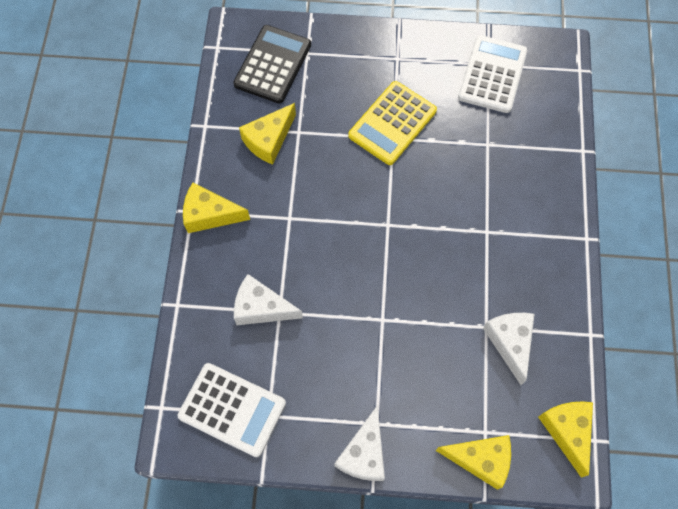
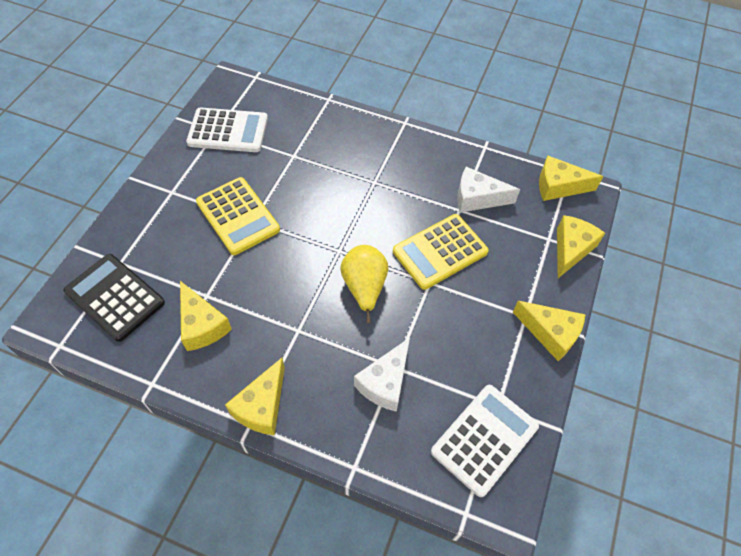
camera: 75 degrees left, 10 degrees down
(354, 260) = (364, 288): none -> yellow pear
(364, 453) = (550, 333): white cheese -> yellow cheese
(423, 320) = (440, 252): none -> yellow calculator
(492, 74) = (228, 131): white calculator -> white calculator turned 150 degrees clockwise

